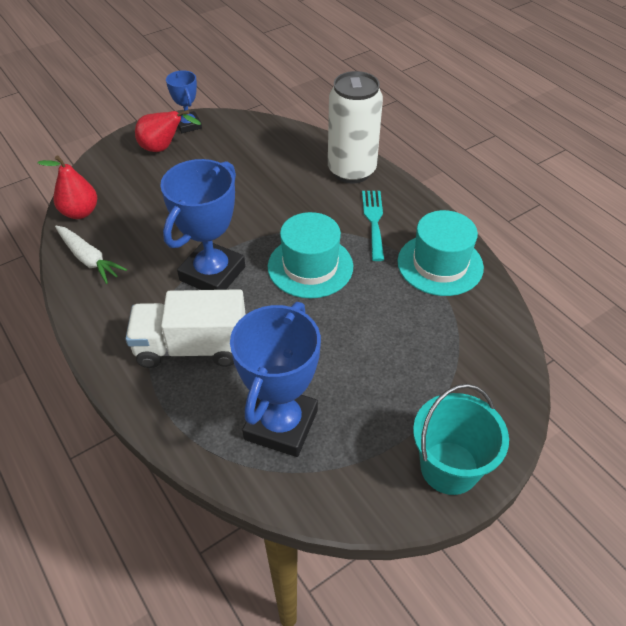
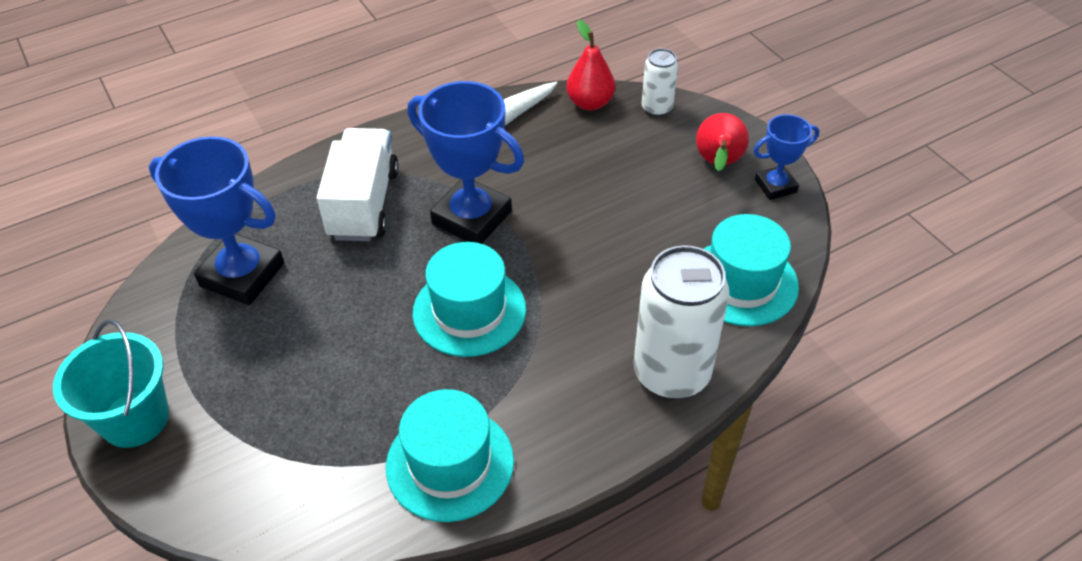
camera: 95 degrees right, 0 degrees up
(95, 176) = (656, 108): none -> white can
(275, 142) = (742, 282): none -> turquoise hat
(374, 221) = (551, 391): turquoise fork -> none

